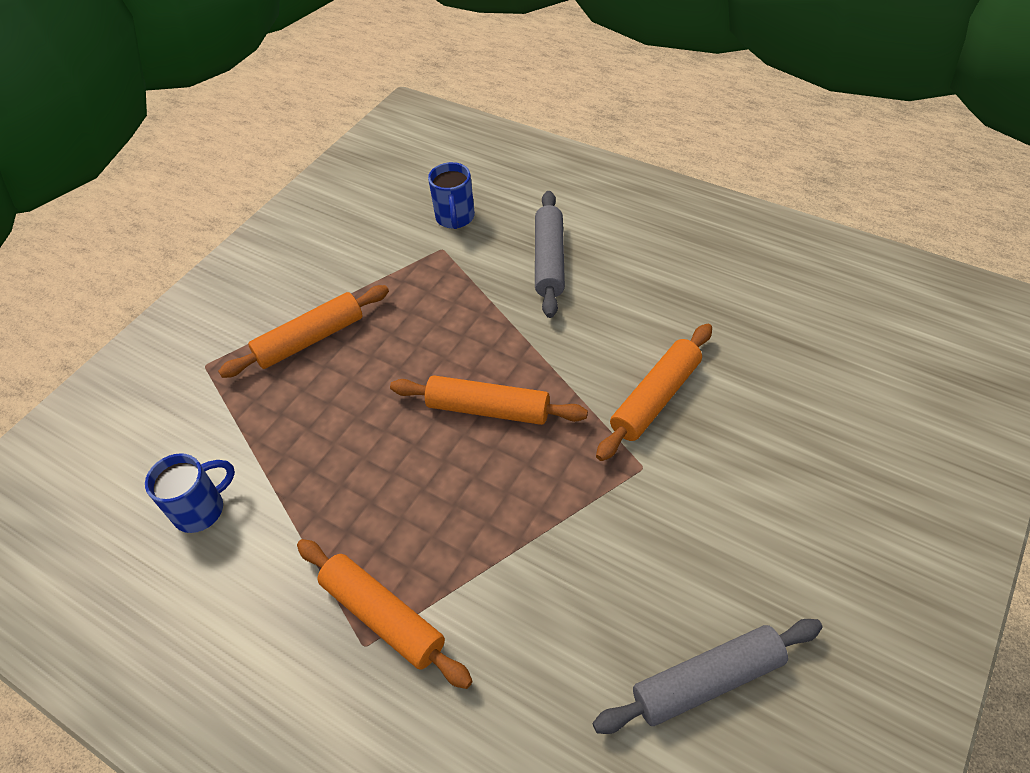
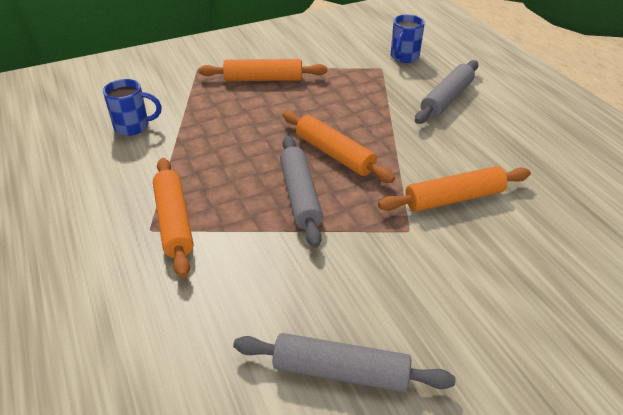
camera: 30 degrees right, 10 degrees down
(497, 491) = (300, 196): none -> grey rolling pin

